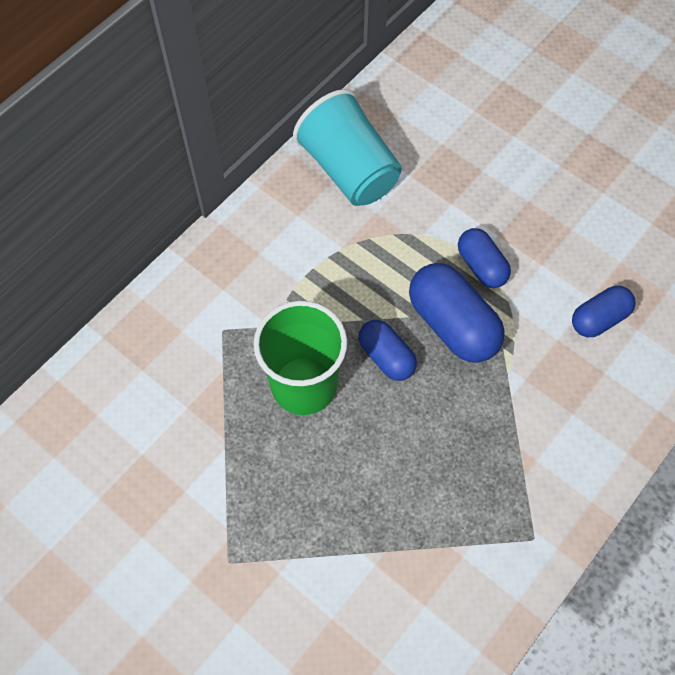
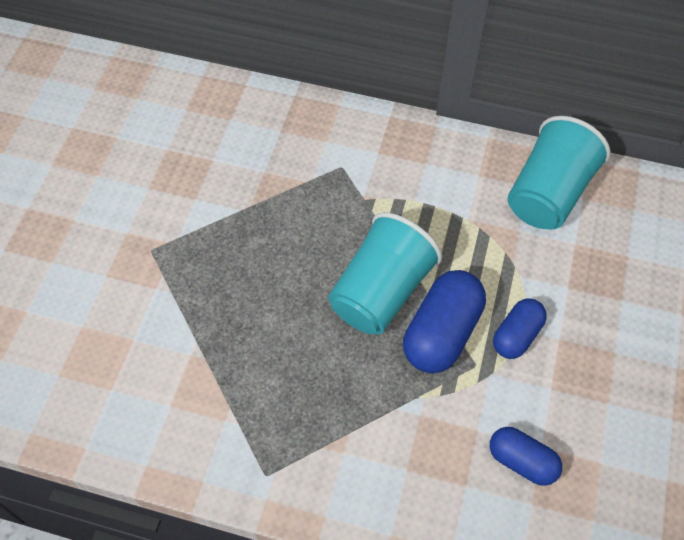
camera: 65 degrees right, 5 degrees down
(304, 385) = (322, 242): green cup -> none
(386, 357) = (381, 292): blue capsule -> turquoise cup

